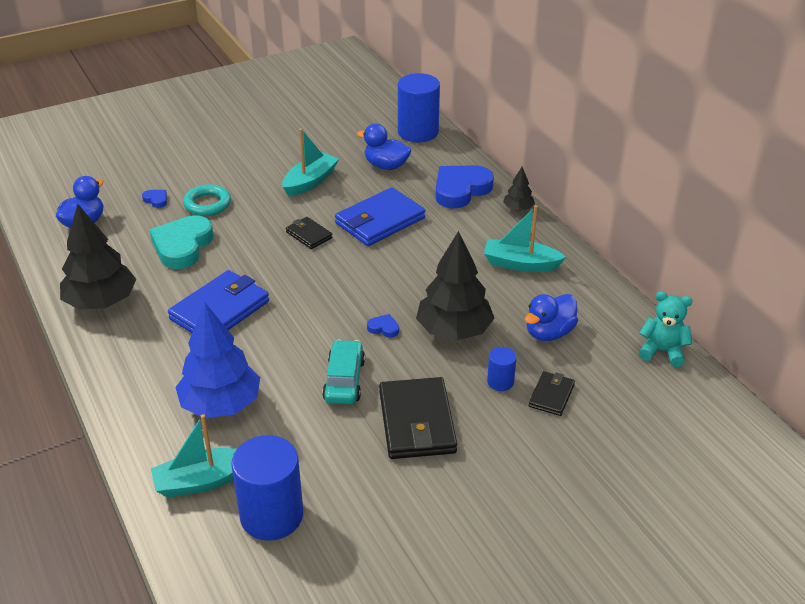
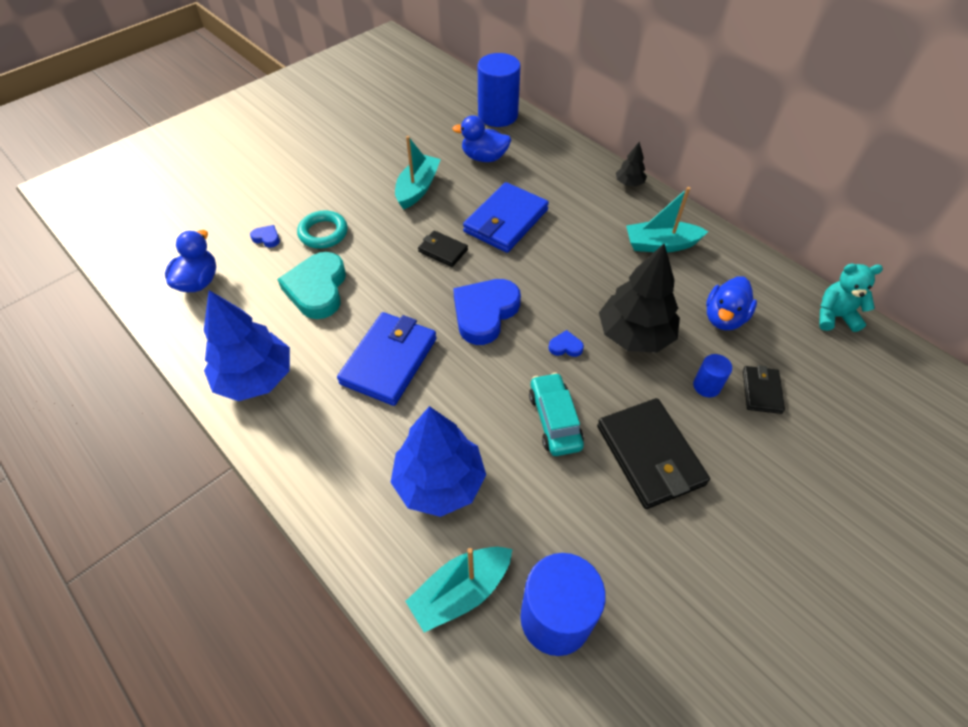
camera: 15 degrees left, 15 degrees up
(101, 302) = (255, 378): black tree -> blue tree
(461, 190) = (567, 172): blue heart -> blue heart (485, 313)

